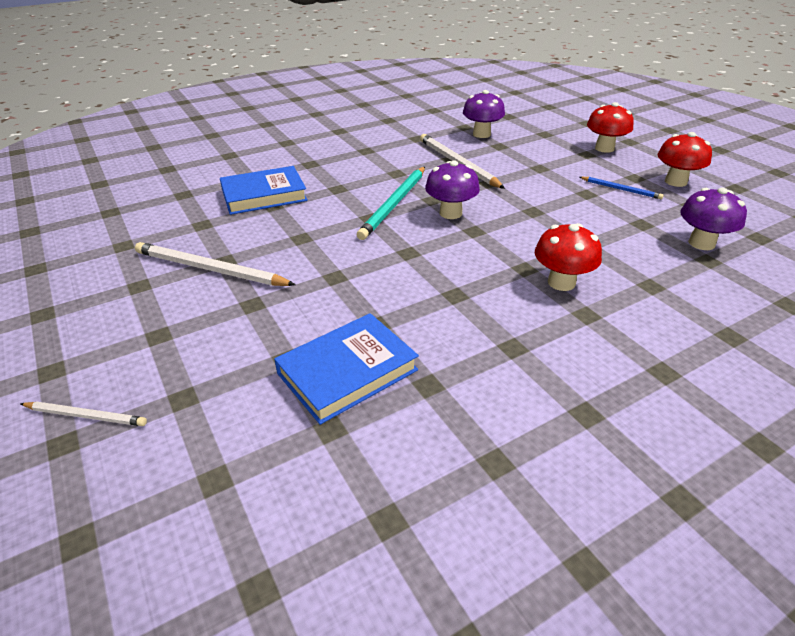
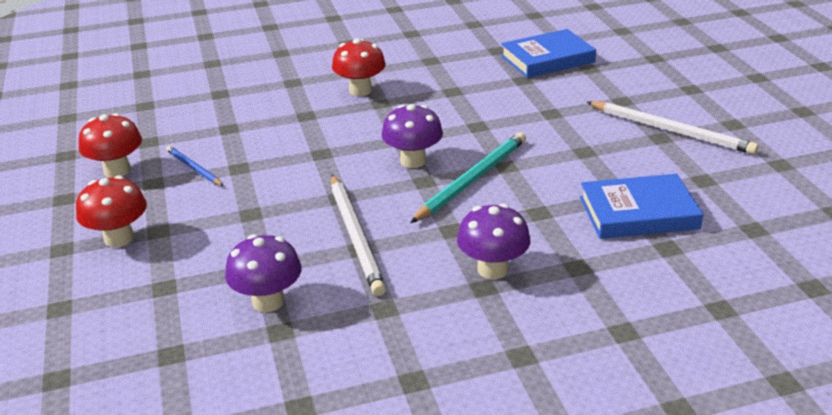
camera: 165 degrees left, 5 degrees down
(86, 416) = (712, 56): white pencil -> none
(701, 243) = (203, 106): purple mushroom -> purple mushroom (492, 269)

